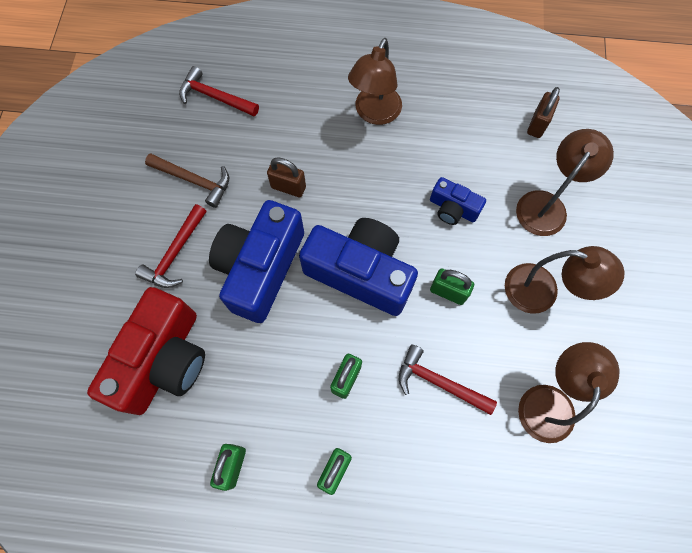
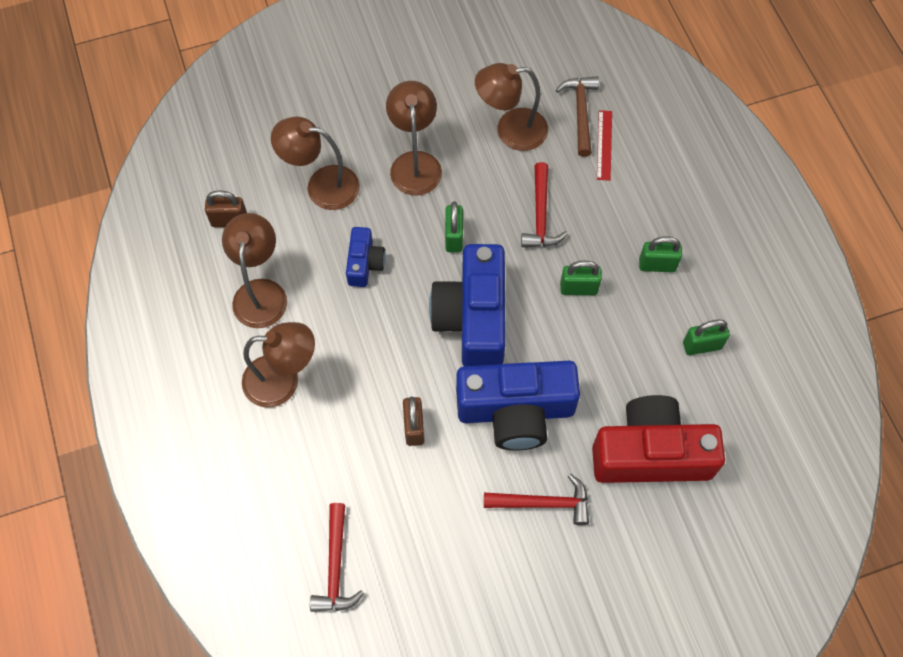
camera: 115 degrees left, 5 degrees down
(194, 180) = (453, 530): brown hammer -> brown hammer (580, 113)
(459, 124) = (261, 292): none -> brown lamp
(496, 492) = (604, 145): none -> red ruler

